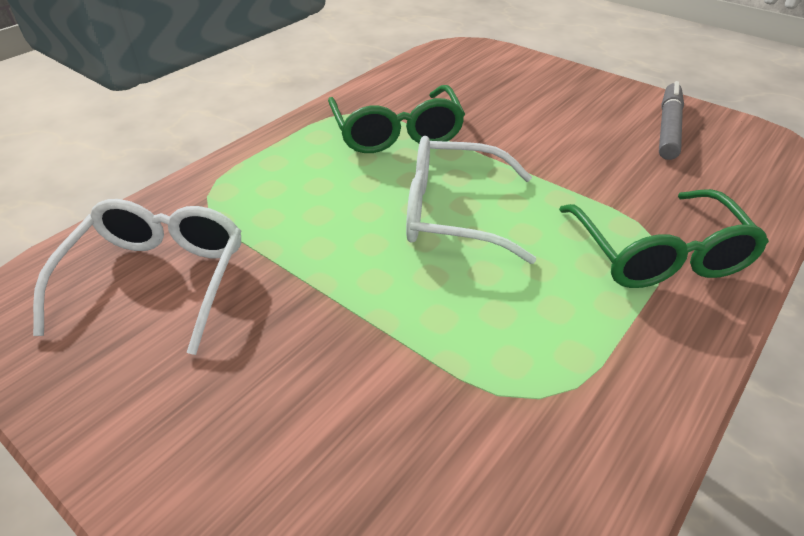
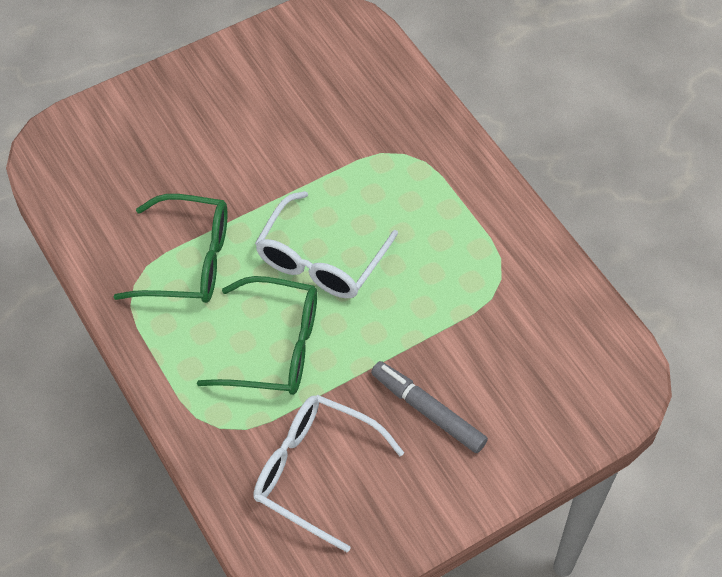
camera: 70 degrees left, 15 degrees up
(658, 255) = (417, 160): green glasses -> green glasses (275, 347)
(668, 128) = (278, 67): grey marker -> grey marker (427, 411)

